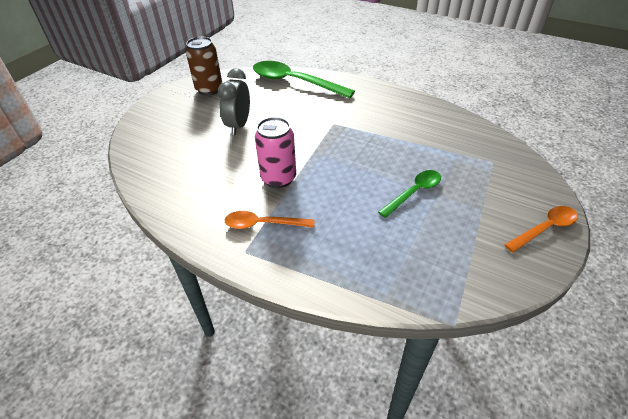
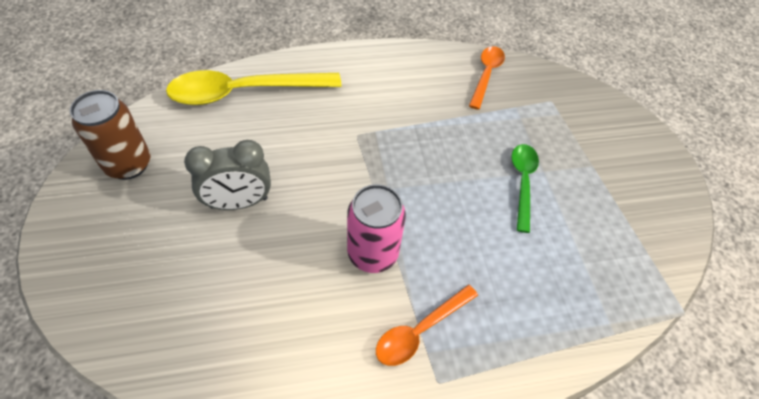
camera: 45 degrees left, 10 degrees up
(239, 125) = (239, 203): grey clock -> grey clock turned 75 degrees counterclockwise
(294, 82) = (244, 92): green spoon -> yellow spoon
(545, 229) = (652, 156): orange spoon -> orange spoon (486, 75)

